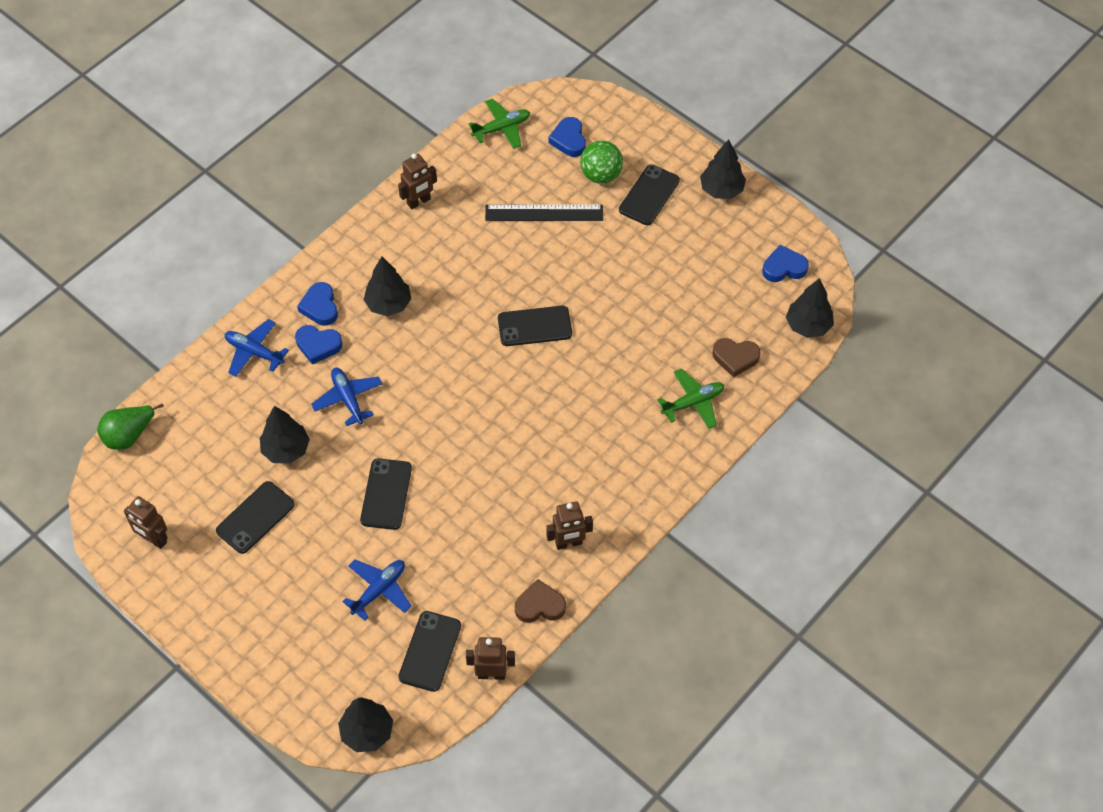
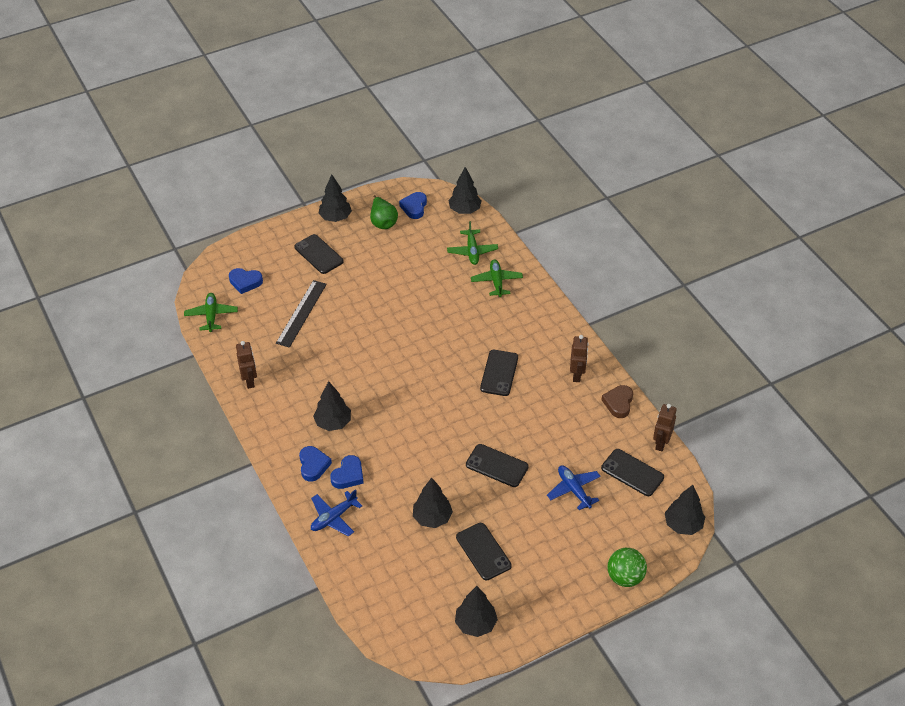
camera: 70 degrees left, 10 degrees down
(129, 435) = (371, 621): green pear -> green pear (383, 222)
(154, 539) = (475, 624): brown robot -> black tree
(320, 307) = (313, 465): blue heart -> blue heart turned 105 degrees counterclockwise
(348, 399) = (405, 468): blue plane -> none
(534, 326) = (396, 345): black phone -> black phone (499, 373)
(601, 175) = (286, 274): green ball -> green ball (625, 577)
(735, 358) = (472, 251): brown heart -> green plane

